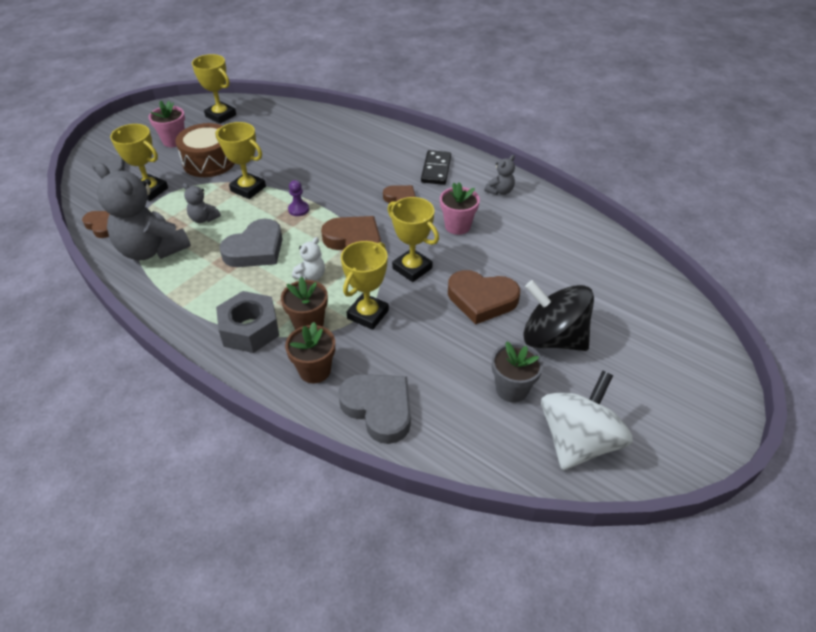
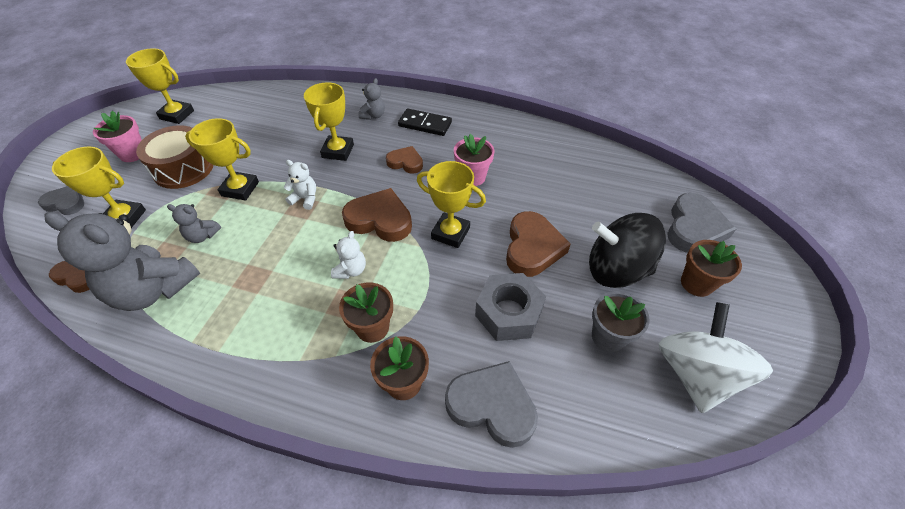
camera: 20 degrees left, 5 degrees up
(250, 329) = (310, 355): grey nut -> grey nut (508, 313)
(255, 249) = (277, 256): grey heart -> grey heart (694, 228)
(298, 209) = (305, 199): purple pawn -> white teddy bear
(368, 314) = (430, 297): yellow trophy -> yellow trophy (338, 151)
(436, 169) = (425, 124): black domino -> black domino turned 60 degrees counterclockwise
(481, 299) = (532, 248): brown heart -> brown heart turned 75 degrees counterclockwise
(500, 191) = (494, 132): grey teddy bear -> grey teddy bear (373, 115)
(627, 371) = (696, 283): none -> brown flower pot

